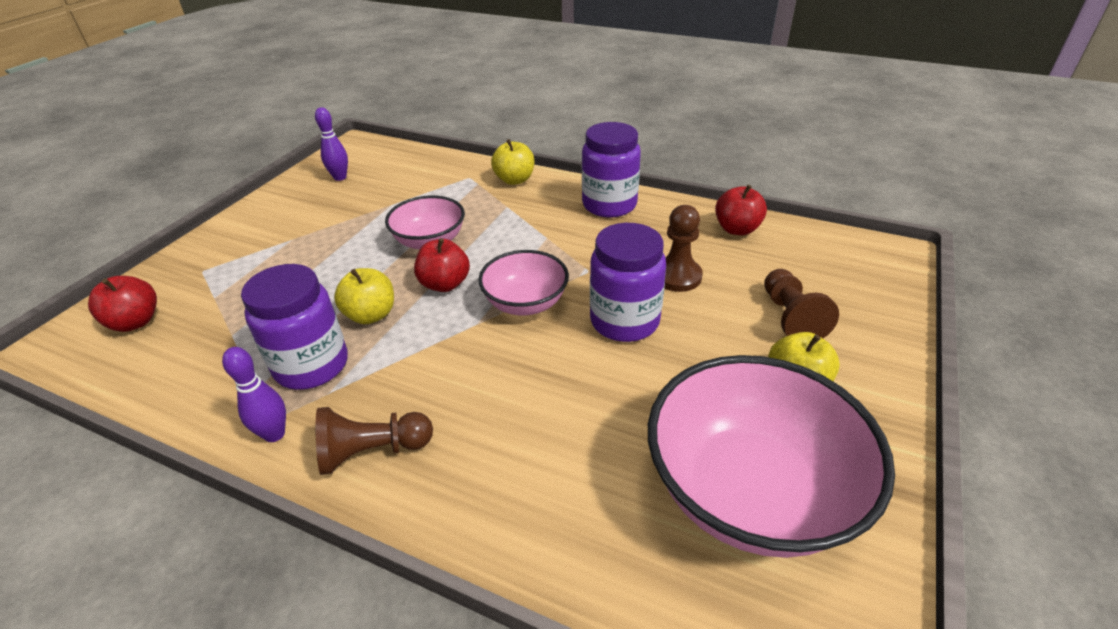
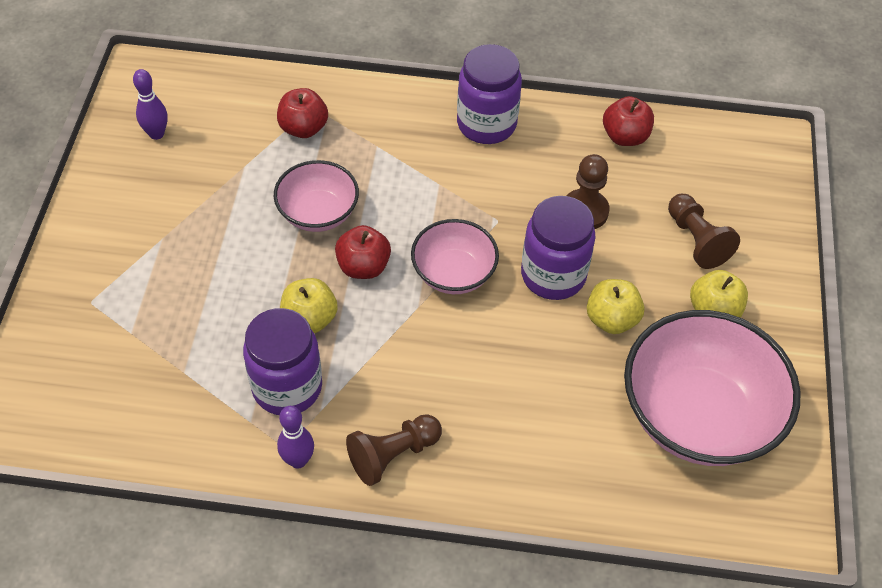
camera: 20 degrees left, 15 degrees up
(135, 322) = (70, 380): red apple -> red apple (303, 128)
(514, 180) = (367, 102): yellow apple -> yellow apple (611, 319)

